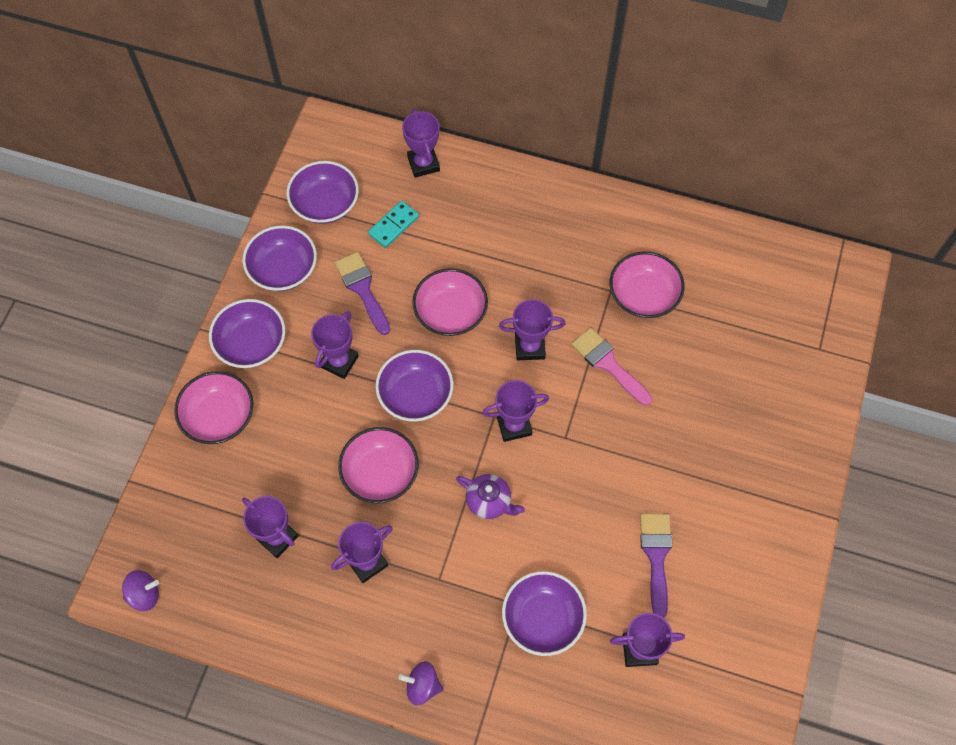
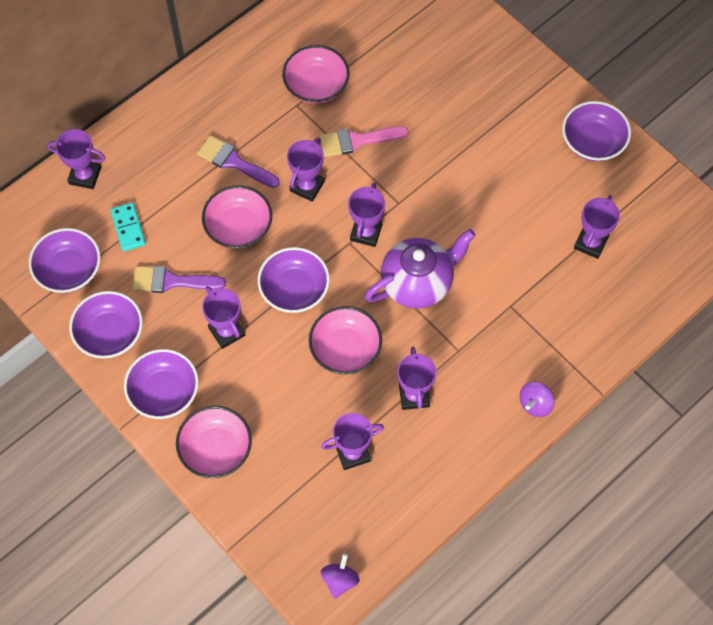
camera: 60 degrees left, 0 degrees up
(489, 502) = (418, 282): purple teapot -> purple teapot, size x1.79
(542, 618) = (531, 294): purple bowl -> purple bowl (593, 142)
(656, 556) = (529, 193): purple brush -> purple brush (234, 162)

